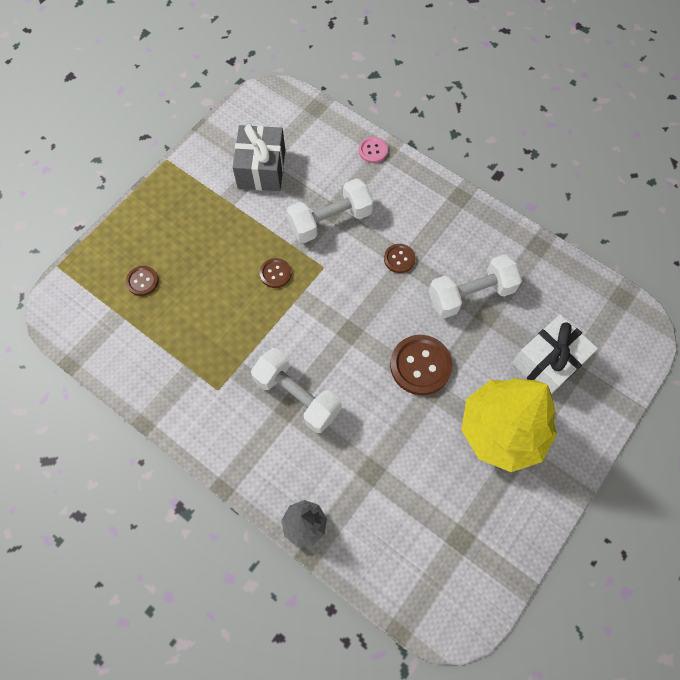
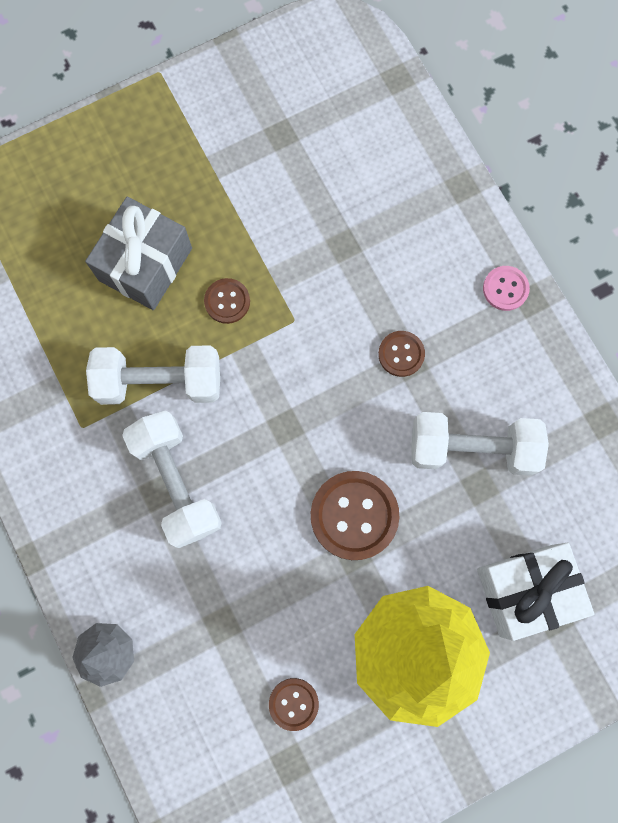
camera: 25 degrees right, 10 degrees up
(142, 281) = (53, 236): brown button -> brown button (293, 703)
(261, 169) = (279, 140): grey gift -> grey gift (145, 264)
(330, 220) = (335, 257): white dumbbell -> white dumbbell (160, 382)
(373, 151) = (444, 178): pink button -> pink button (505, 289)

